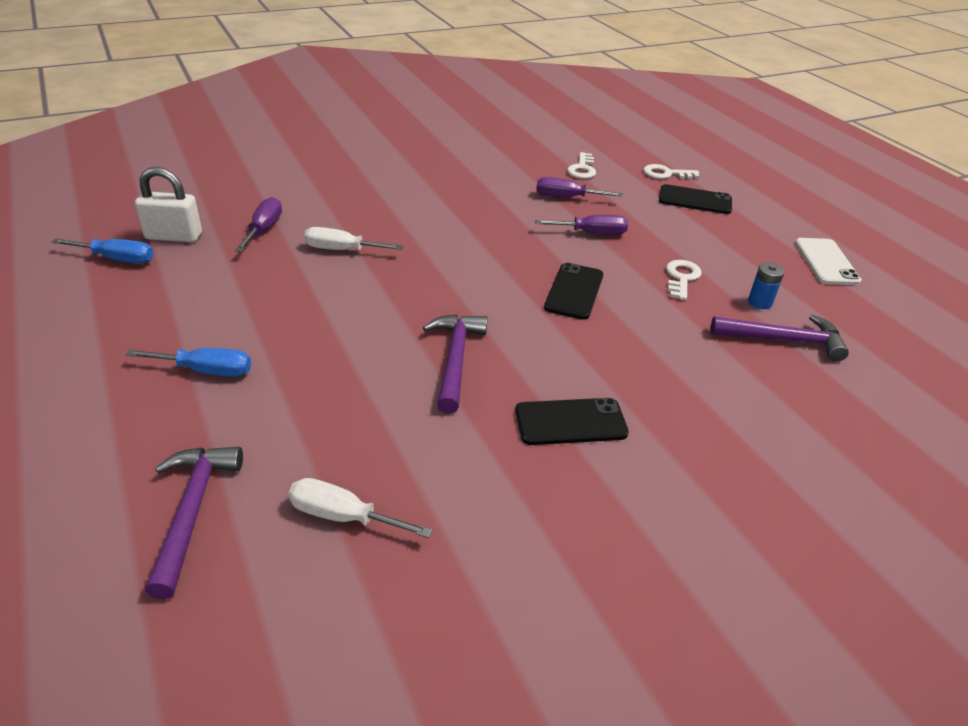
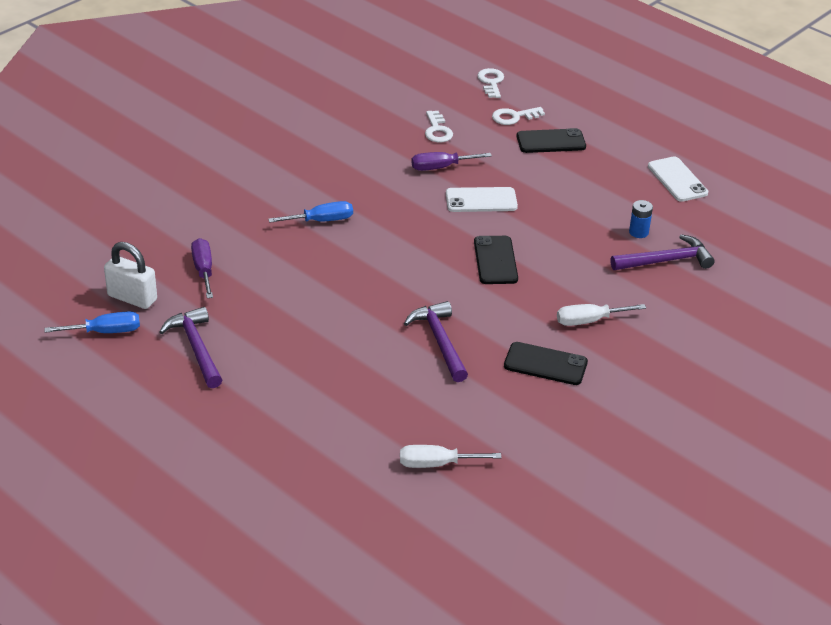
camera: 20 degrees left, 0 degrees up
(174, 236) = (132, 298): white padlock -> white padlock turned 45 degrees clockwise
(192, 511) = (339, 489): purple hammer -> purple hammer (196, 348)
(206, 371) = (266, 400): blue screwdriver -> blue screwdriver (321, 221)
(342, 250) = (286, 272): white screwdriver -> white screwdriver (589, 321)
(570, 422) = (545, 364): black phone -> black phone turned 45 degrees clockwise
(591, 233) = (481, 200): purple screwdriver -> white phone
(681, 278) = (572, 225): white key -> white key (491, 82)

